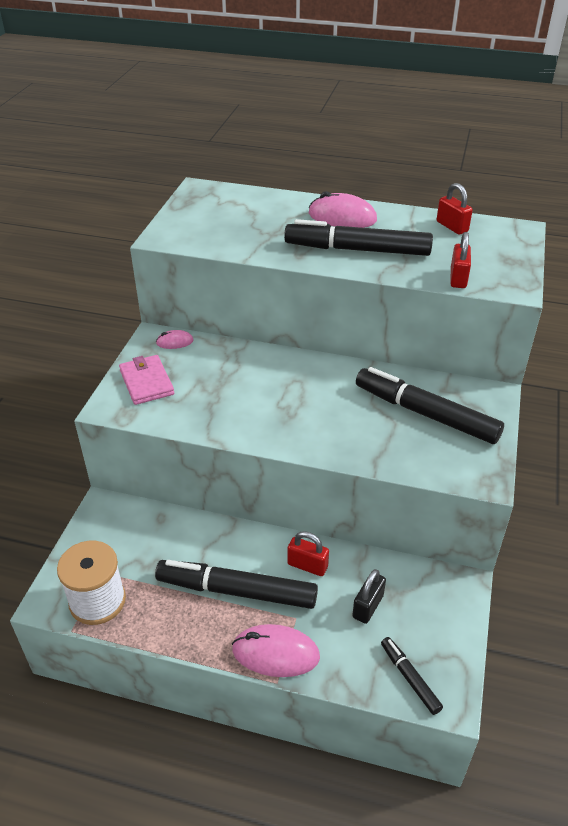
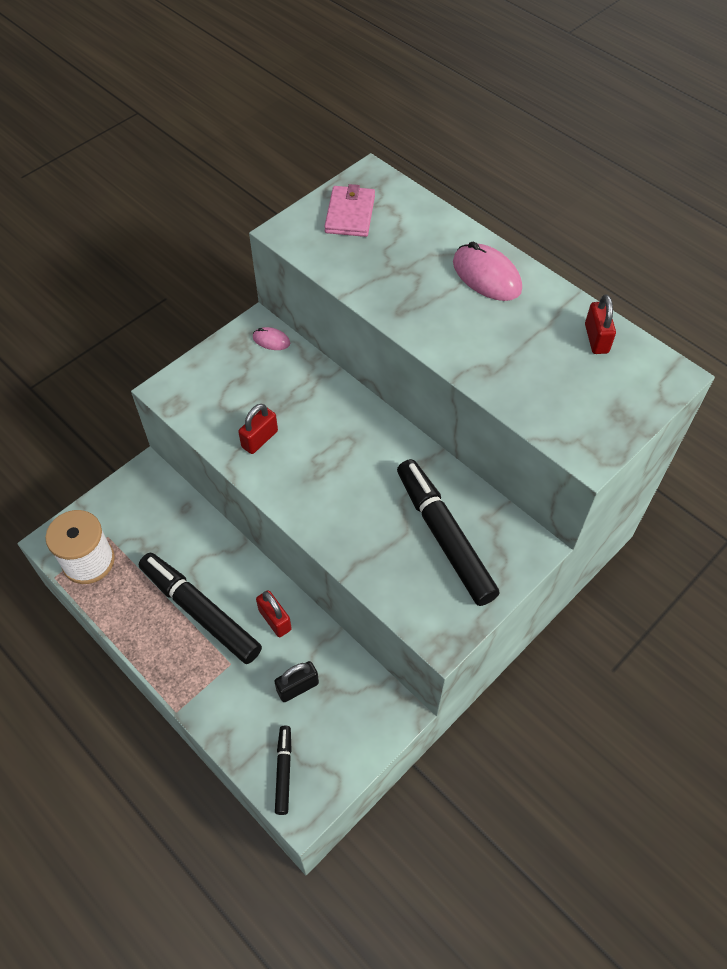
camera: 30 degrees right, 15 degrees up
(146, 382) = (215, 377): pink wallet -> pink wallet (350, 214)
(275, 653) = (192, 686): pink mouse -> none
(358, 250) = (466, 329): black marker -> none
(458, 278) = (539, 414): red padlock -> red padlock (260, 439)

